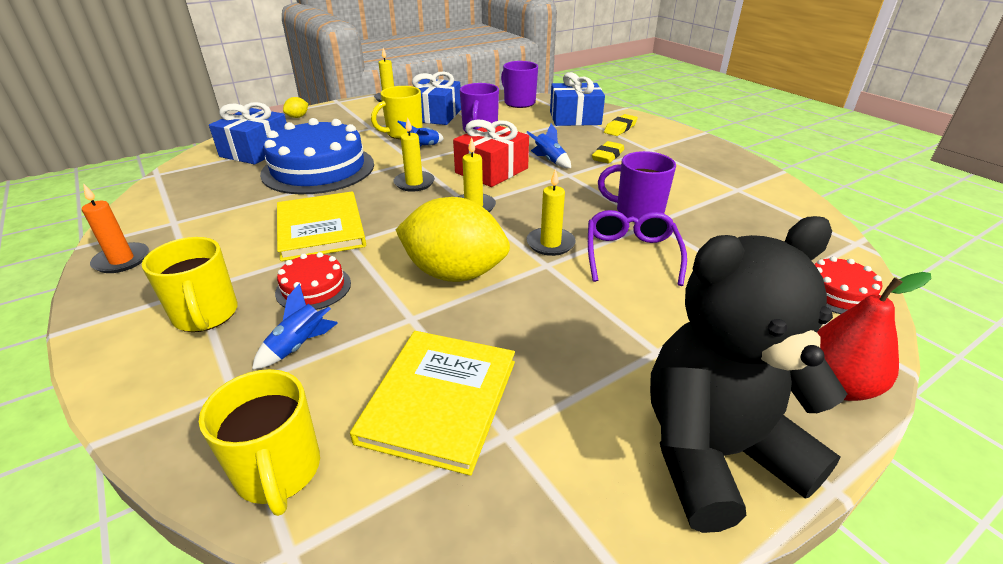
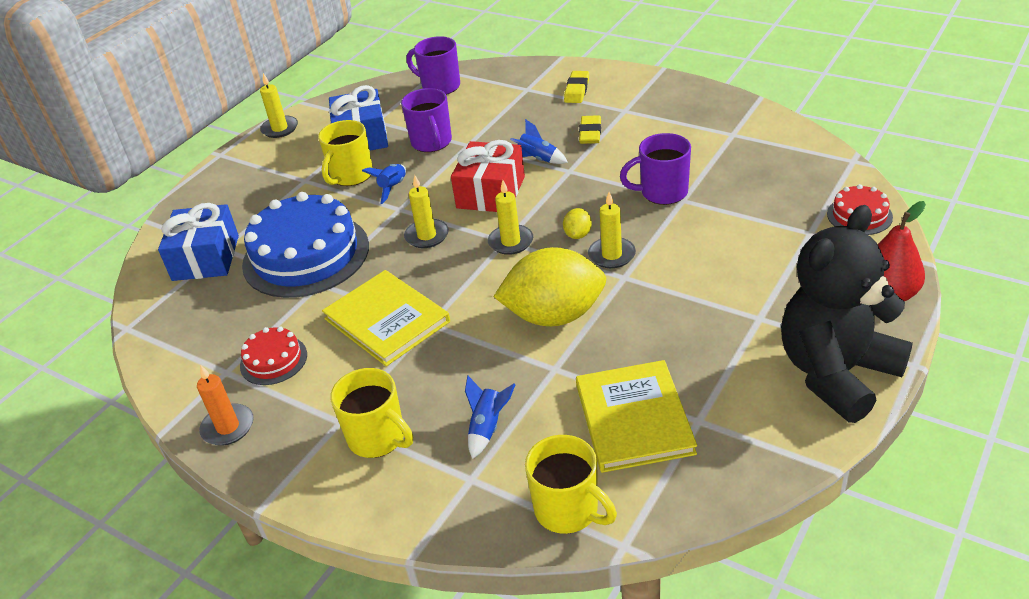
camera: 20 degrees left, 5 degrees up
(298, 117) = (197, 194): yellow lemon -> yellow lemon (578, 234)
(313, 288) = (444, 377): red cake -> red cake (273, 360)
(575, 118) = (519, 90): blue gift -> none
(631, 255) = (686, 240): purple glasses -> none

